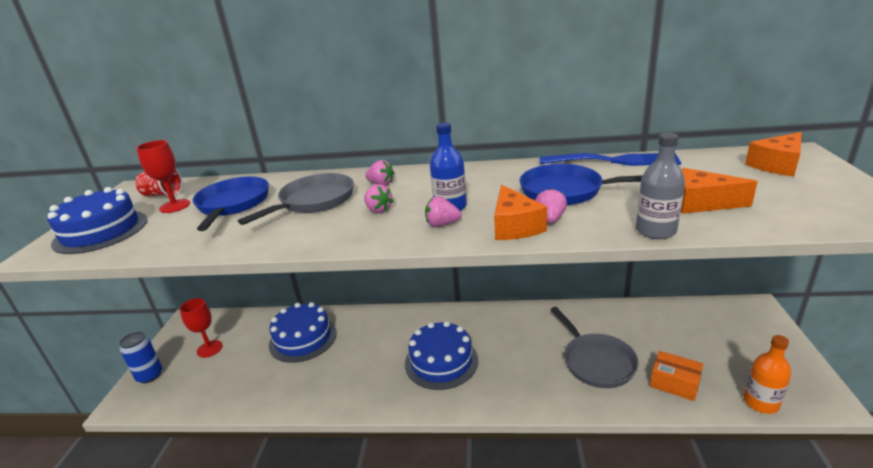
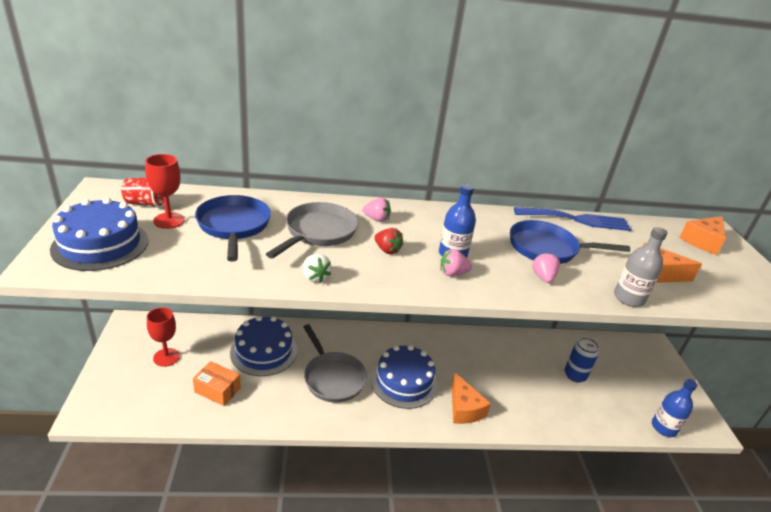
camera: 15 degrees left, 5 degrees up
(150, 375) = (108, 383): blue can -> blue can (575, 375)
(288, 241) = (315, 277): none -> white strawberry
(378, 210) = (387, 250): pink strawberry -> red strawberry
(515, 226) = (516, 282): orange cheese -> orange cheese (464, 408)
(596, 362) = (536, 388): grey pan -> grey pan (333, 378)
(674, 383) = (600, 409): orange box -> orange box (217, 390)
(761, 402) = (663, 428): orange bottle -> blue bottle

